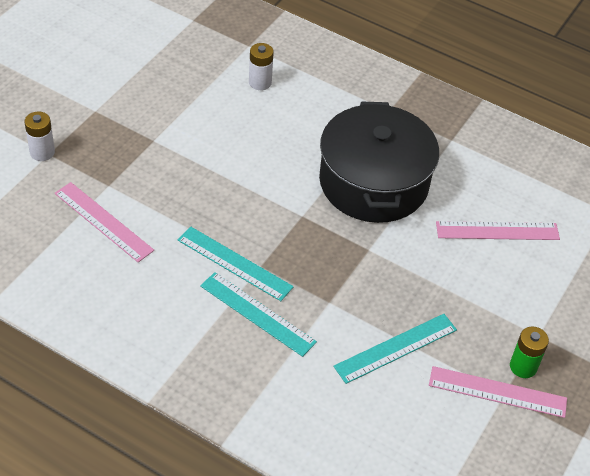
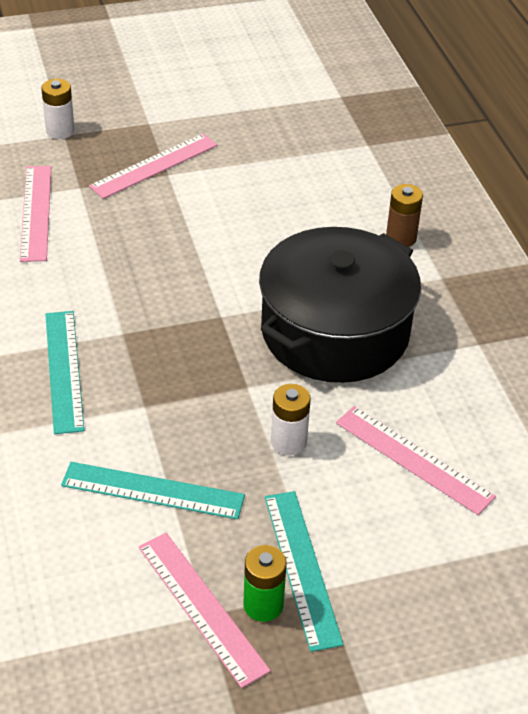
camera: 45 degrees right, 5 degrees down
(137, 139) = (154, 165): none -> pink ruler
(234, 263) = (101, 316): turquoise ruler -> turquoise ruler (301, 568)
(260, 82) = (335, 181): white battery -> white battery (288, 442)
(339, 98) = (401, 238): none -> brown battery

